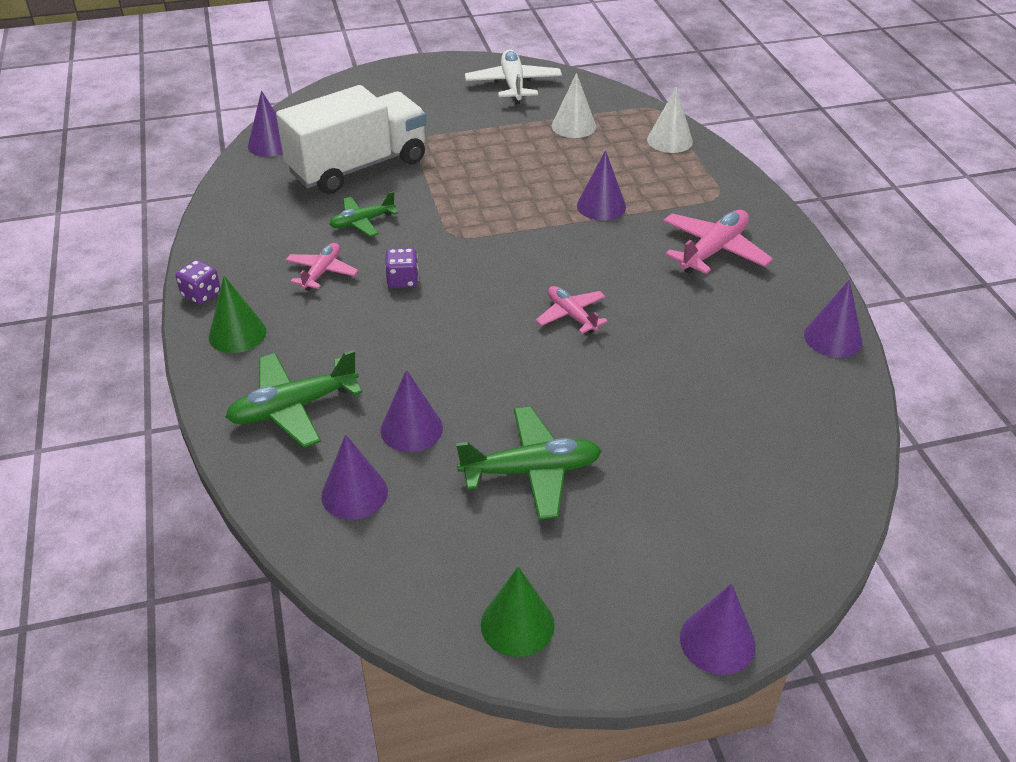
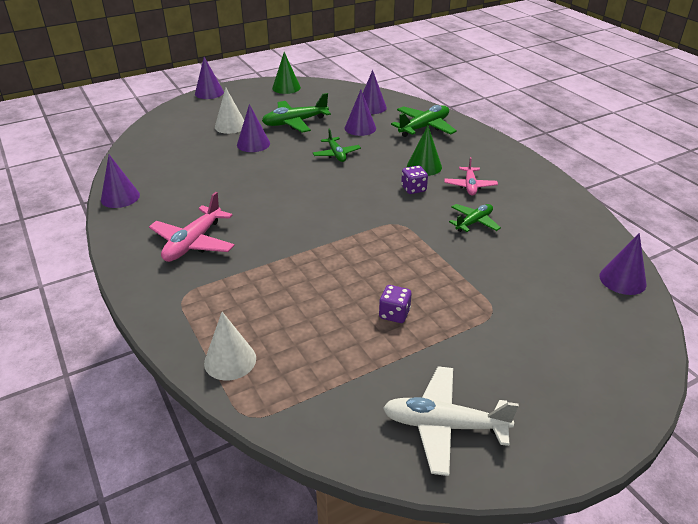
camera: 165 degrees right, 5 degrees down
(201, 294) = (529, 164): purple dice -> purple dice (394, 314)
(237, 334) = (485, 150): green cone -> green cone (424, 166)
(358, 167) = (522, 270): white truck -> none
(484, 367) = (336, 154): none -> green plane
(513, 85) = (444, 425): white plane -> white plane turned 120 degrees clockwise
(571, 315) = (293, 185): pink plane -> none
(573, 126) = (342, 362): white cone -> white cone (230, 126)
(601, 206) = (290, 267): purple cone -> purple cone (253, 144)

